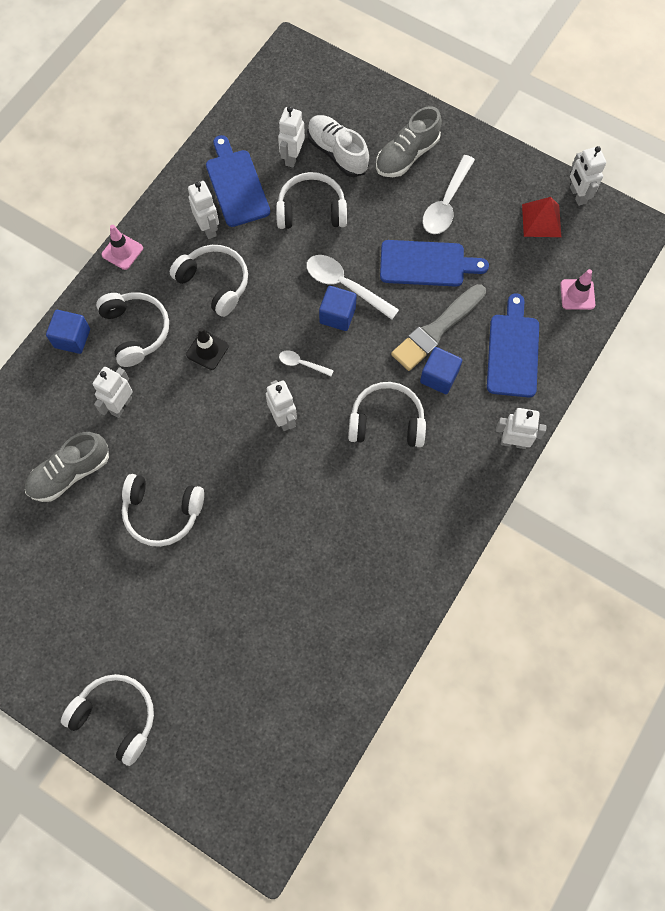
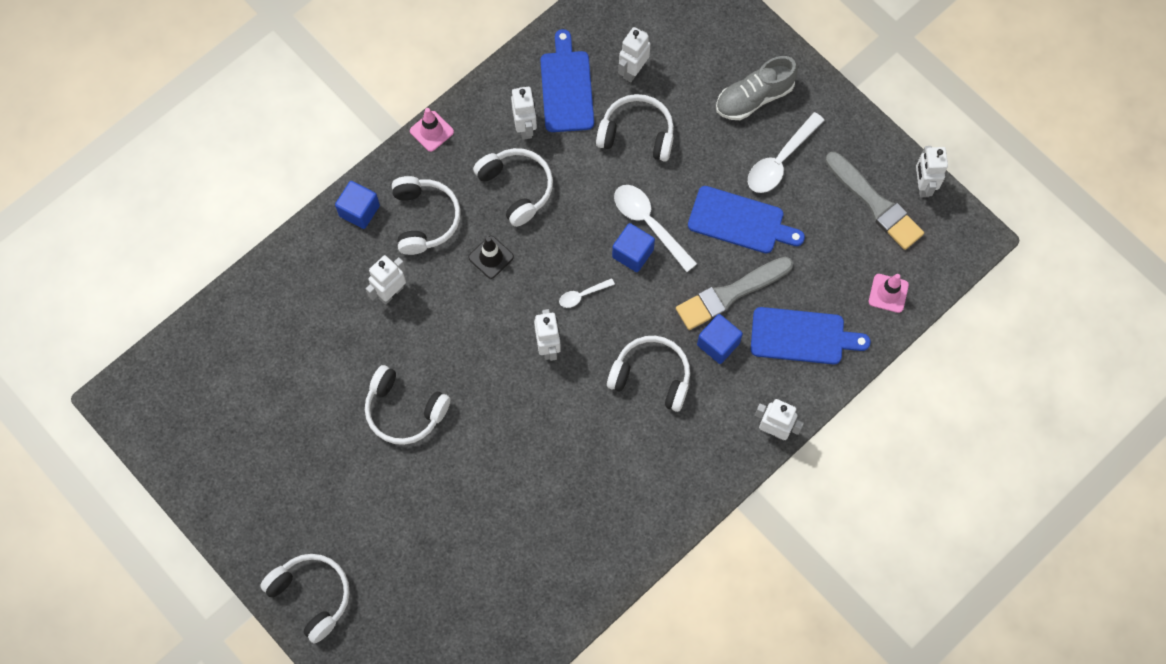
camera: 15 degrees right, 0 degrees up
(70, 473) = (324, 348): grey shoe -> none
(302, 364) = (582, 295): white spoon -> white spoon turned 60 degrees counterclockwise
(337, 153) = (681, 77): white shoe -> none
(513, 351) = (802, 336): blue cutting board -> blue cutting board turned 75 degrees clockwise
(541, 220) = (875, 204): red pyramid -> grey brush

